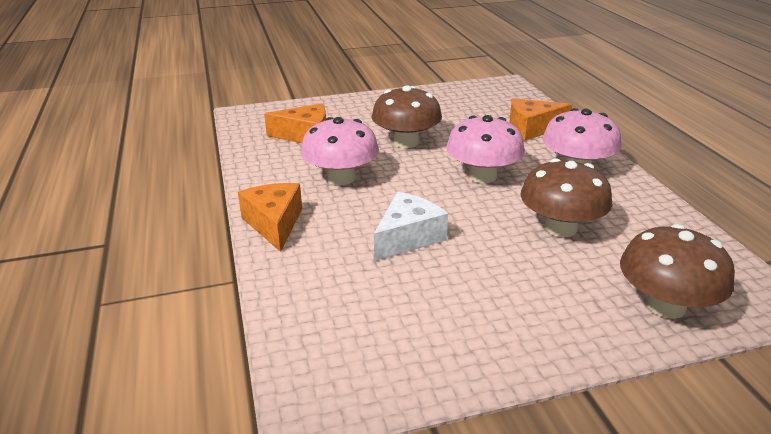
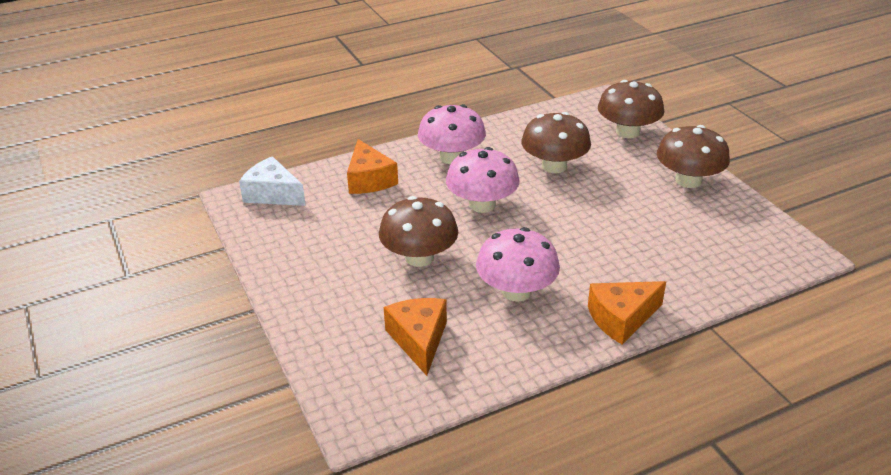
camera: 100 degrees left, 5 degrees up
(408, 237) = (604, 236): white cheese -> white cheese (273, 194)
(523, 334) = (688, 180): none -> brown mushroom

